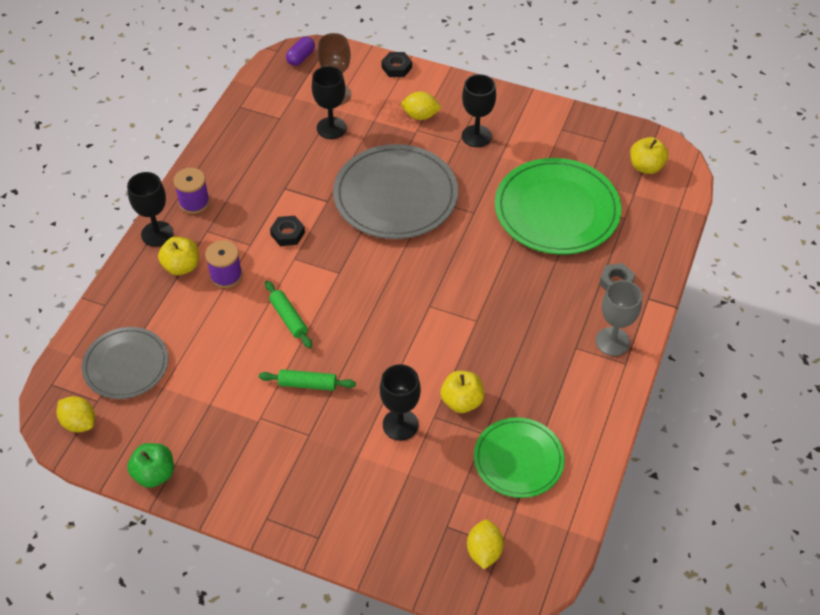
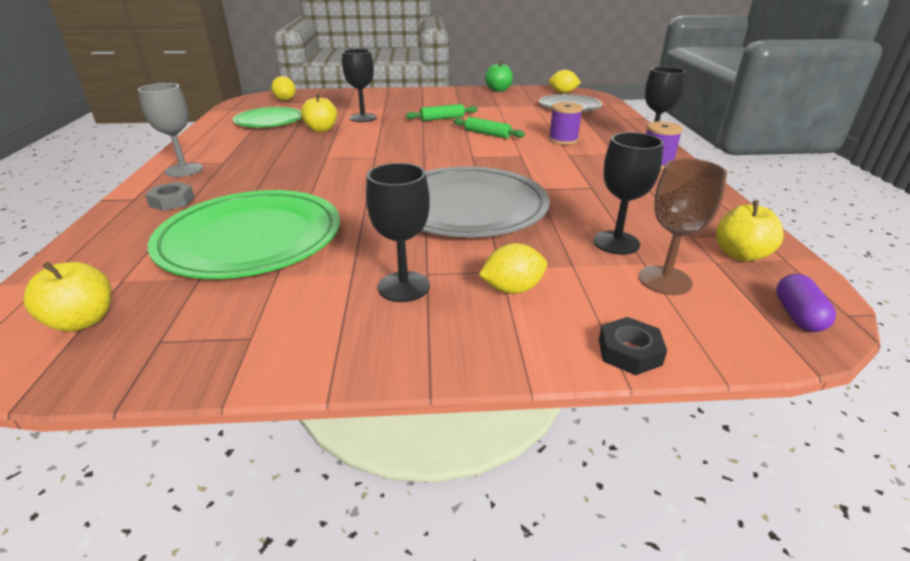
camera: 155 degrees right, 20 degrees down
(181, 266) = (603, 137): yellow apple -> yellow apple (740, 255)
(287, 233) = (545, 165): black nut -> none

